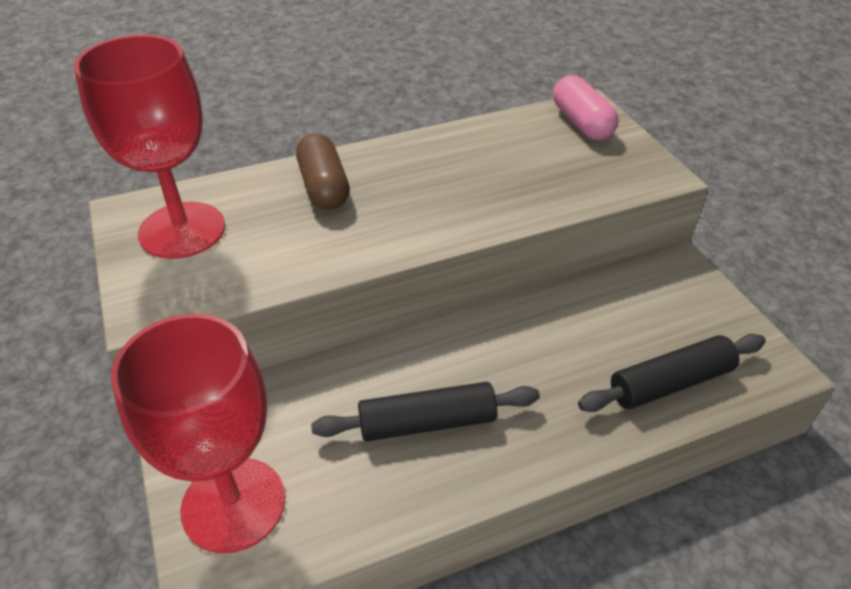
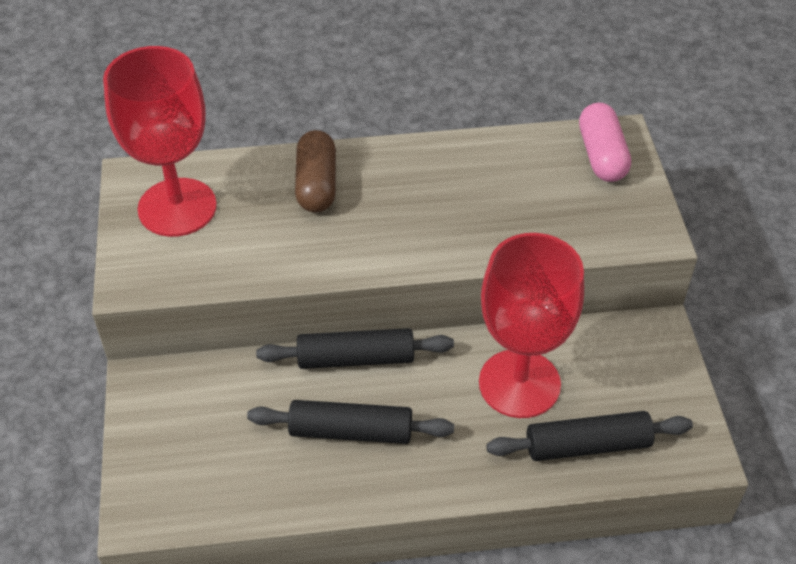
camera: 15 degrees right, 5 degrees up
(233, 504) = (170, 463): red goblet -> red goblet (519, 383)
(406, 349) = (356, 358): none -> black rolling pin

